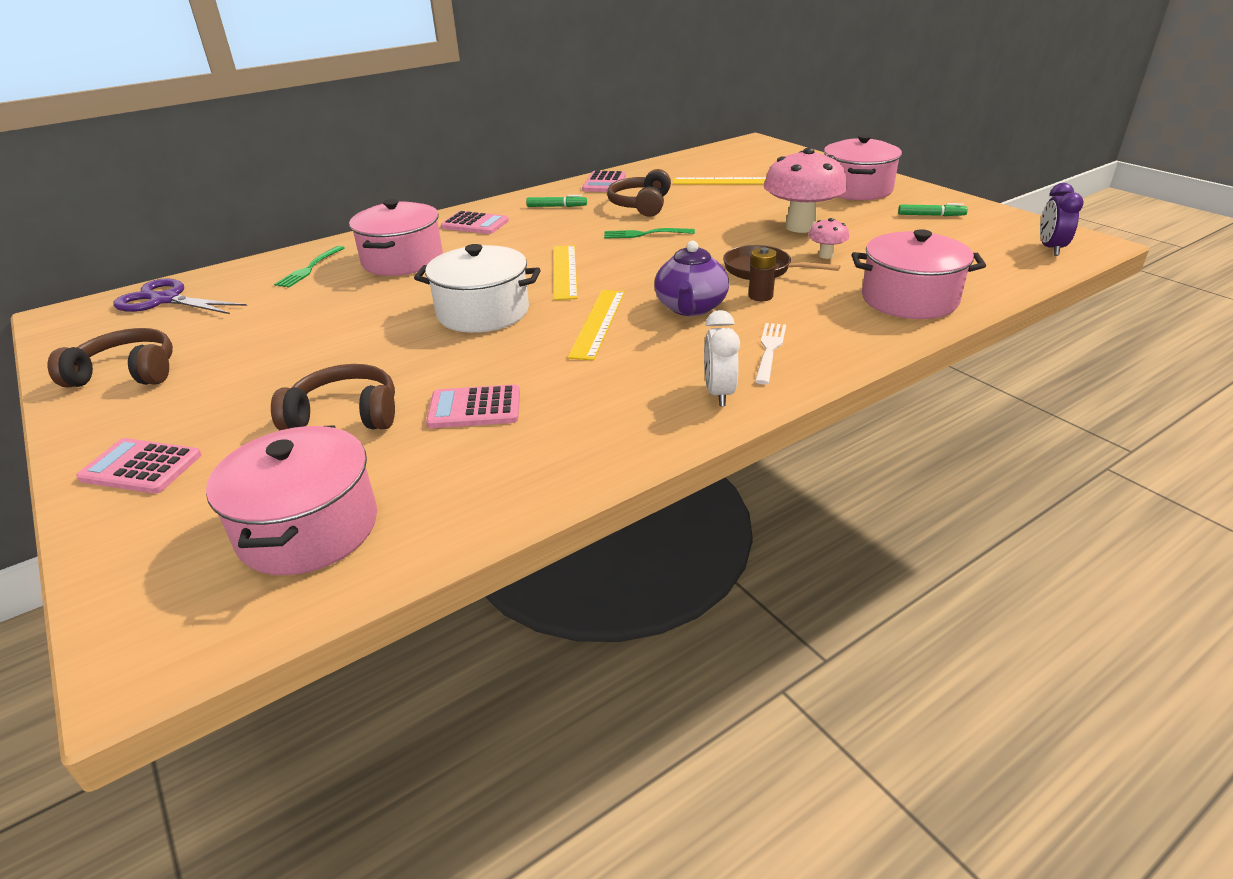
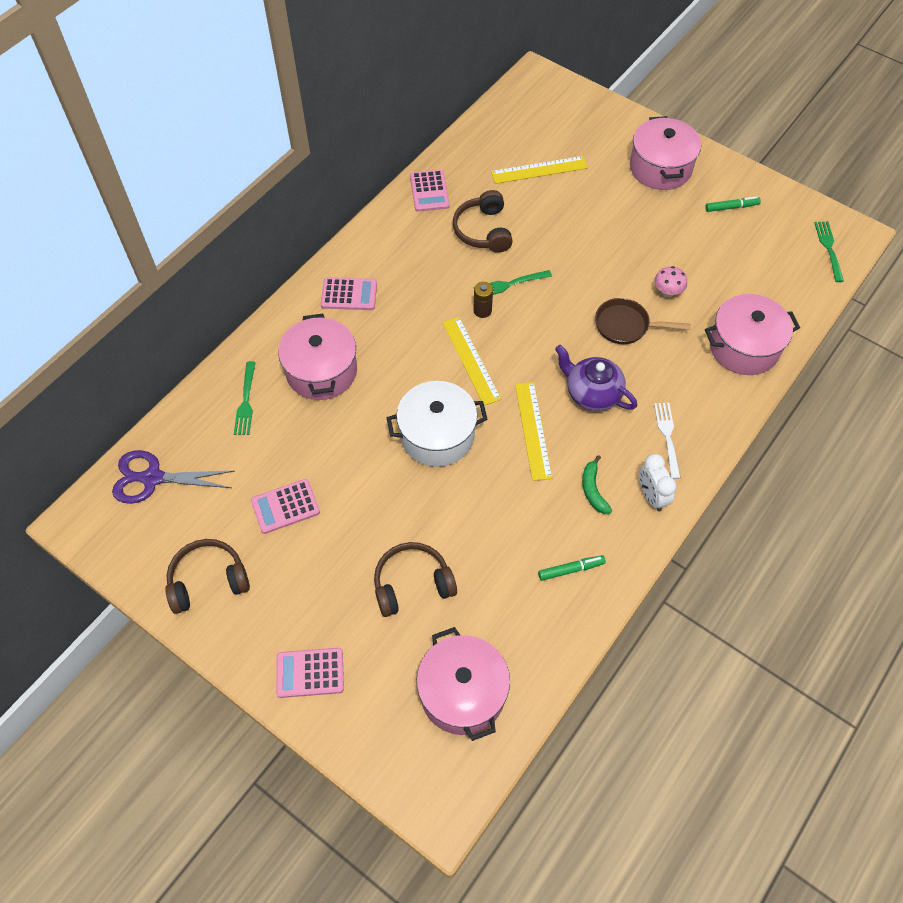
camera: 20 degrees left, 25 degrees up
(474, 408) = (497, 553): pink calculator -> pink calculator (285, 506)
(556, 206) = (407, 247): green marker -> green marker (570, 569)
(641, 377) = (593, 490): none -> green banana
(690, 308) = (592, 393): purple teapot -> purple teapot turned 135 degrees clockwise
(760, 296) = (637, 365): brown battery -> brown battery (482, 310)
(800, 227) = (633, 247): pink mushroom -> none
(1050, 248) = (829, 249): purple clock -> green fork

